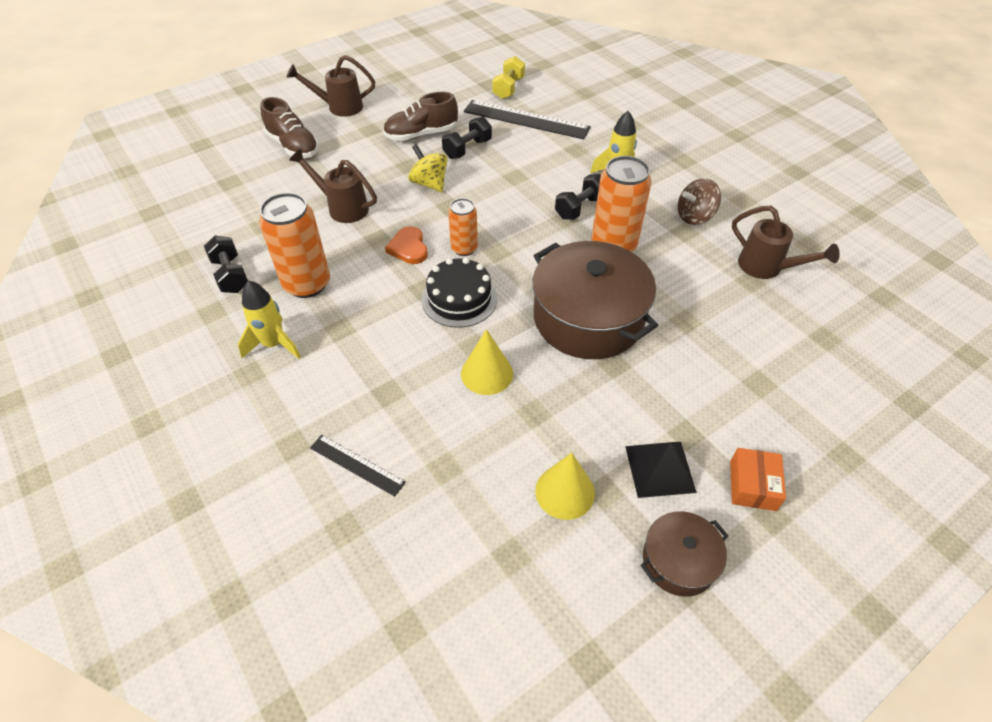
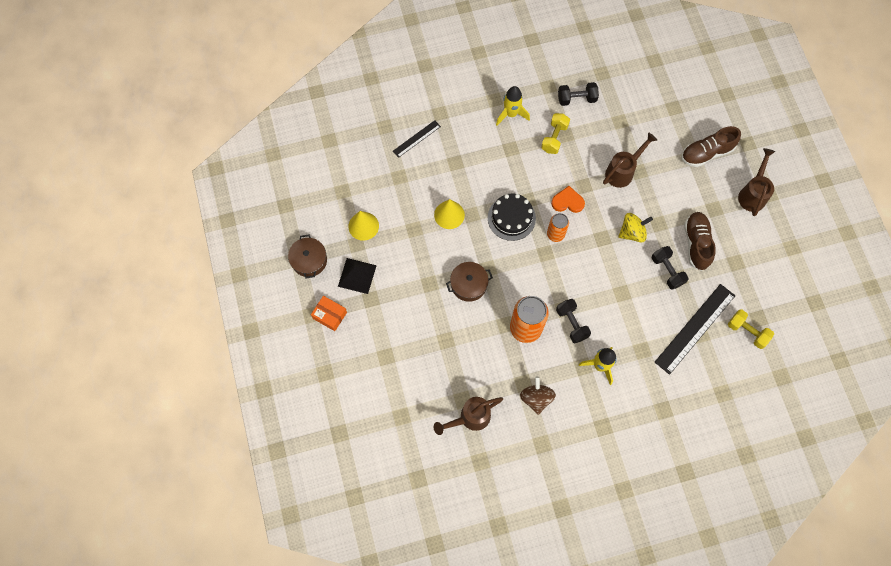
camera: 110 degrees right, 20 degrees up
(307, 284) = (554, 138): orange can -> yellow dumbbell
(588, 318) = (469, 284): brown pot -> brown pot, size x0.51

